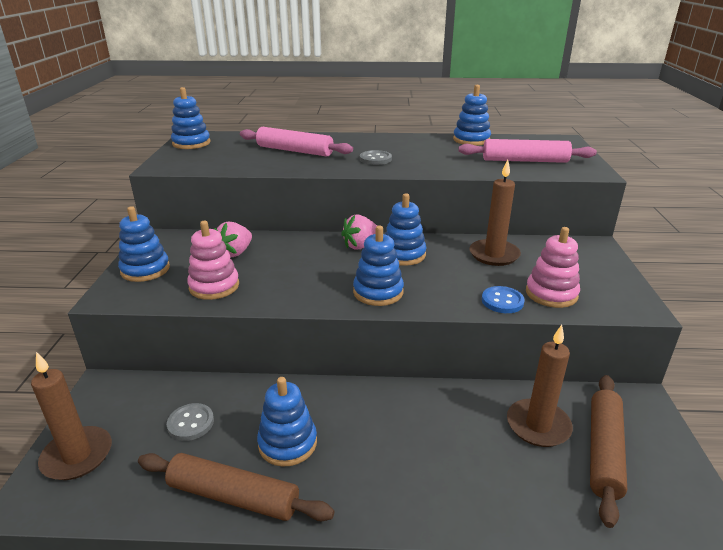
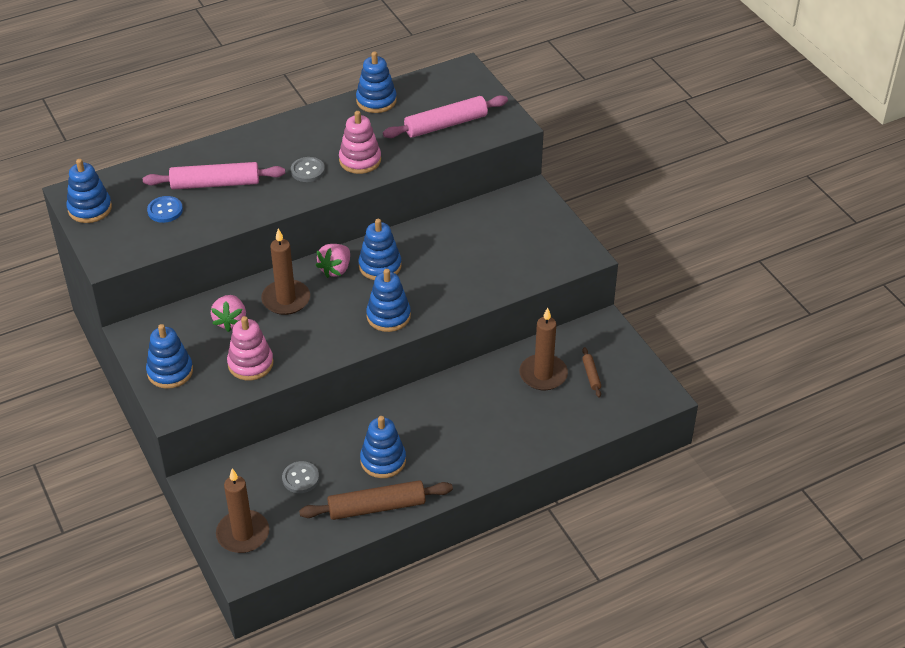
camera: 30 degrees left, 15 degrees up
(494, 255) = (455, 237): brown candle -> brown candle (286, 299)
(502, 301) = (487, 288): blue button -> blue button (165, 210)
(551, 294) = (519, 265): pink stacking toy -> pink stacking toy (360, 160)
(604, 451) = (591, 375): brown rolling pin -> brown rolling pin, size x0.46

